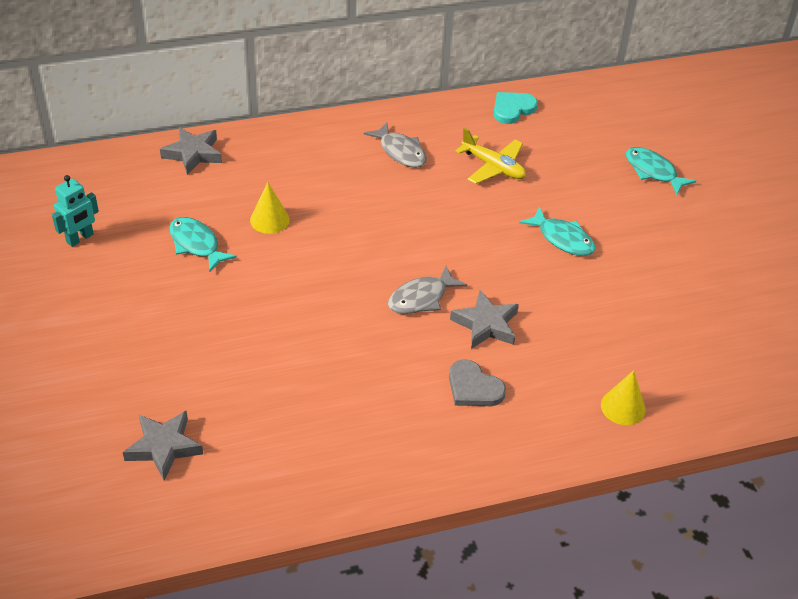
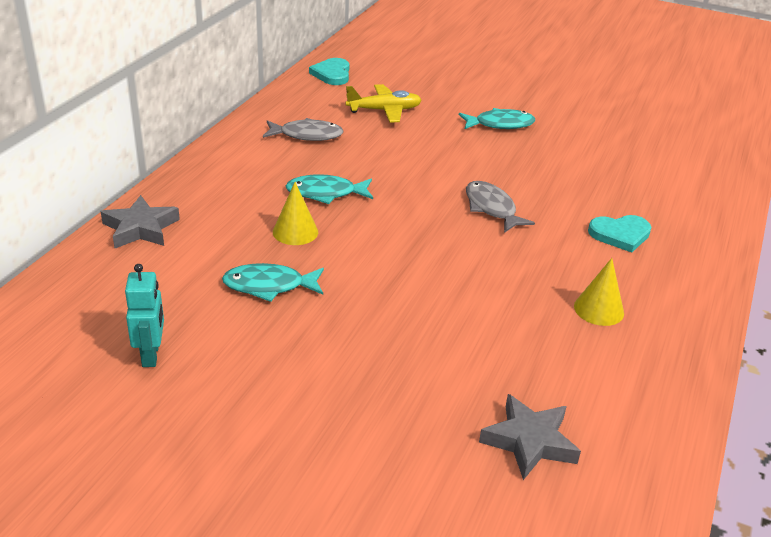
camera: 50 degrees left, 10 degrees down
(421, 298) = (491, 208): grey fish -> grey fish turned 150 degrees clockwise
(473, 387) = (620, 234): grey heart -> turquoise heart
(486, 324) = (555, 196): grey star -> none
(623, 407) = (700, 186): yellow cone -> yellow cone (599, 309)
(653, 171) = (475, 64): turquoise fish -> turquoise fish (325, 193)

